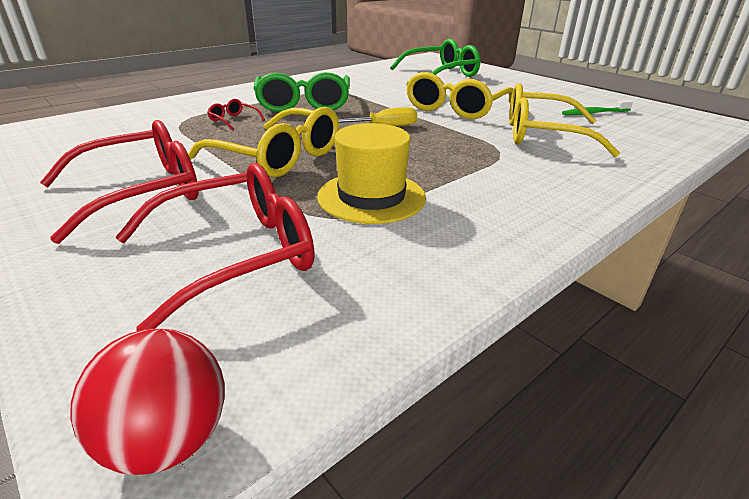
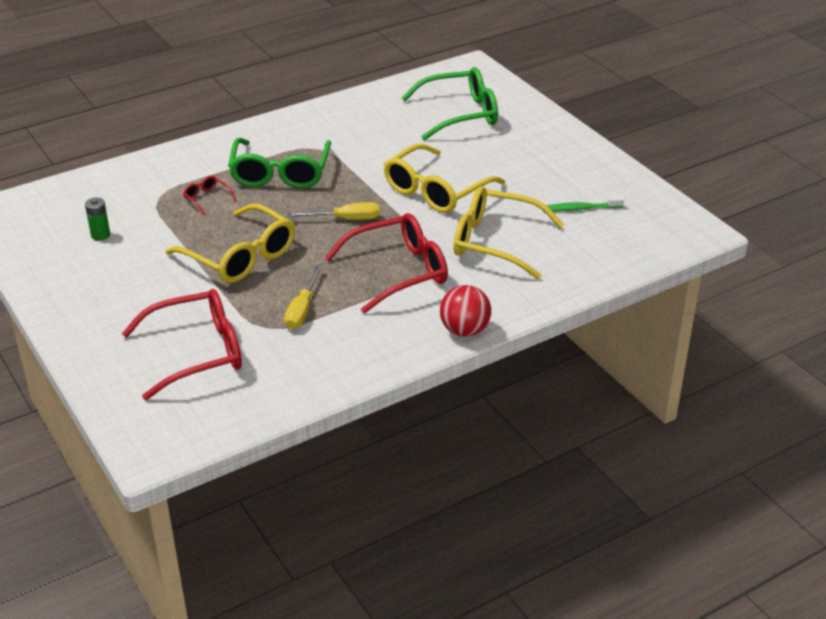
camera: 10 degrees right, 5 degrees up
(110, 149) = (100, 235): none -> green battery
(141, 192) = (132, 290): red glasses -> red glasses (398, 271)
(168, 439) = (160, 447): red ball -> red ball (464, 330)
(371, 197) = (302, 309): yellow hat -> yellow screwdriver

